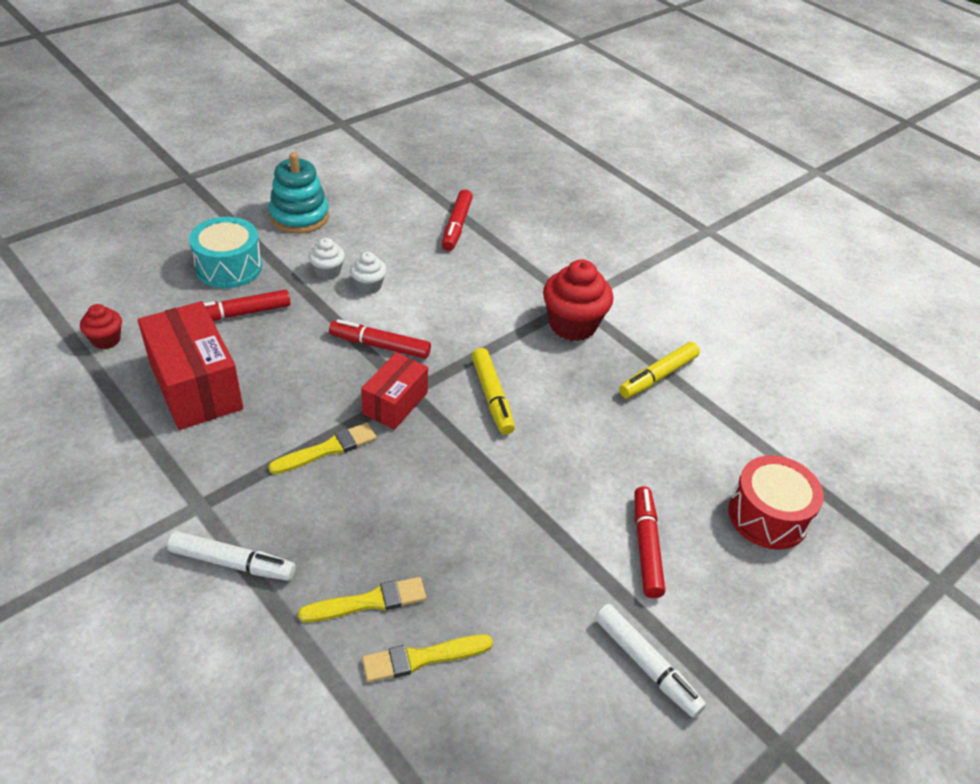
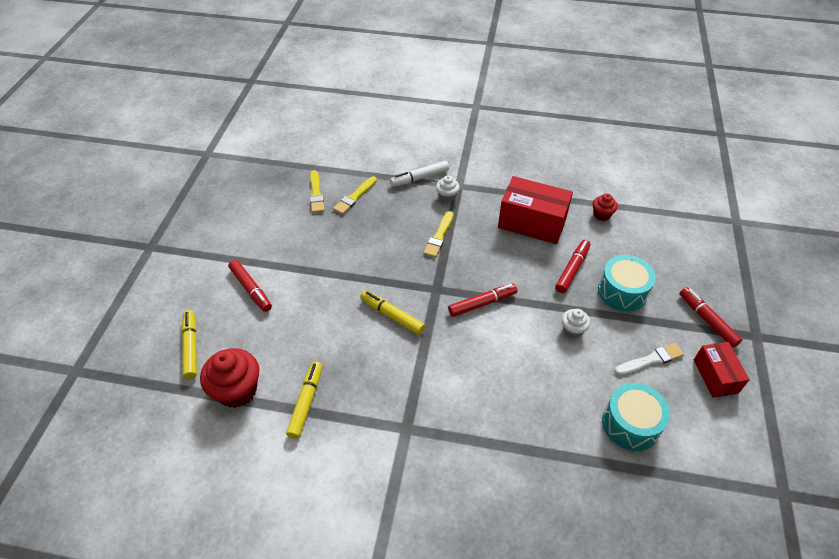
camera: 145 degrees right, 5 degrees up
(299, 216) = (650, 360): turquoise stacking toy -> white brush
(368, 286) = (538, 338): white cupcake -> white cupcake (447, 197)
(383, 199) = (630, 424): none -> turquoise drum
(395, 403) = (436, 277): red box -> red box (715, 376)
(423, 658) = (316, 194): yellow brush -> yellow brush turned 135 degrees clockwise
(456, 226) = (554, 440): red marker -> red marker (707, 320)
(572, 325) = (391, 405): red cupcake -> red cupcake (237, 390)
(646, 665) = (223, 242): white marker -> none
(768, 516) = (191, 347): red drum -> yellow marker

